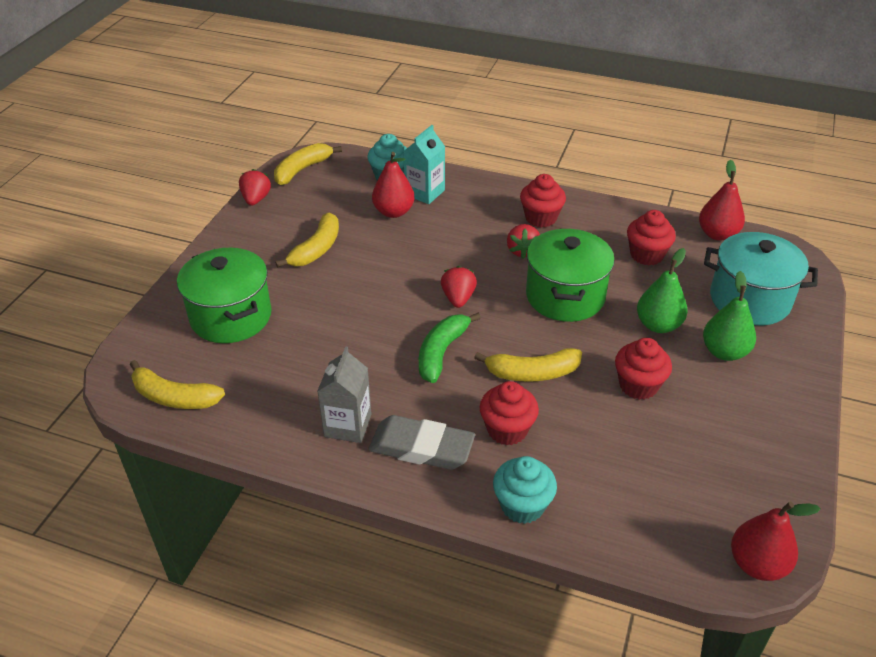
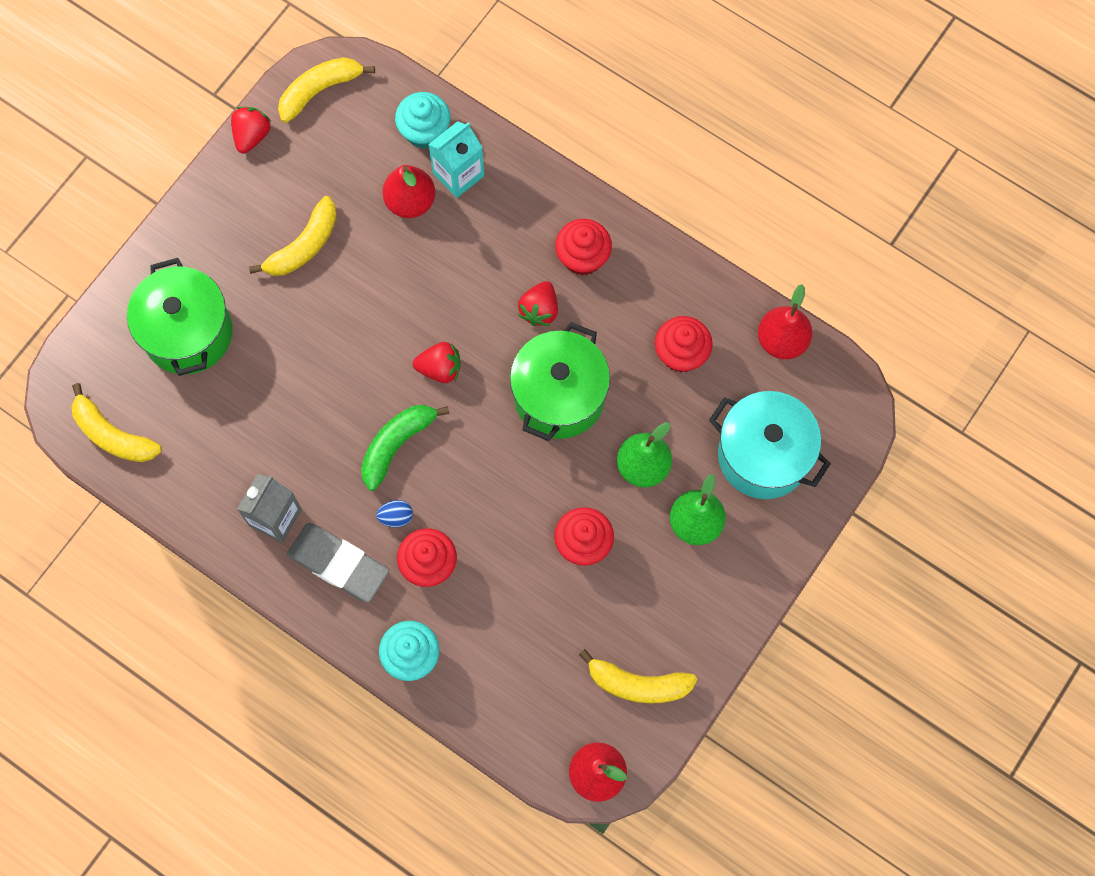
camera: 15 degrees right, 30 degrees up
(458, 298) = (440, 368): red strawberry -> red strawberry turned 75 degrees clockwise
(462, 401) = (396, 517): none -> blue egg
(532, 373) = (481, 498): yellow banana -> yellow banana (638, 684)

